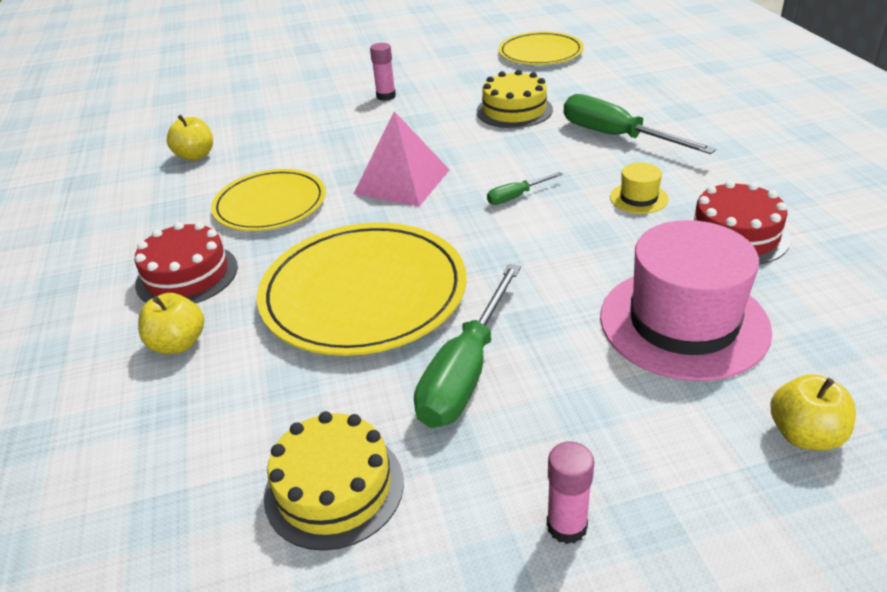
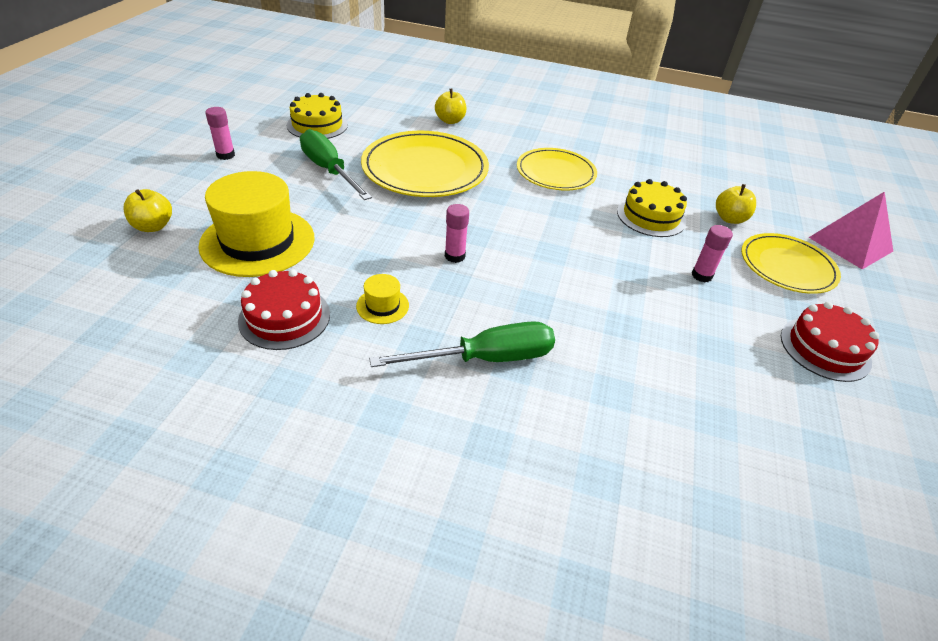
camera: 115 degrees right, 5 degrees up
(187, 275) = (506, 134): red cake -> red cake (825, 348)
(195, 156) = (656, 168): yellow apple -> yellow apple (729, 219)
(402, 181) = (531, 223): pink pyramid -> pink pyramid (850, 244)
(514, 110) = (602, 330): yellow cake -> yellow cake (651, 216)
(516, 196) = (454, 256): green screwdriver -> pink glue stick
(540, 53) = (756, 439): yellow plate -> yellow plate (787, 266)
(683, 322) = (258, 242): pink hat -> yellow hat

